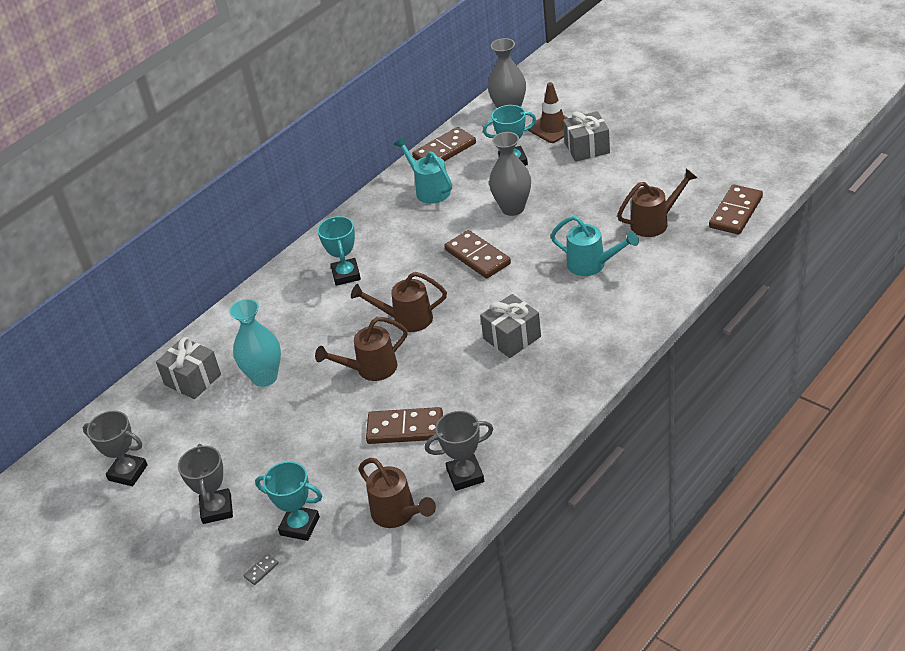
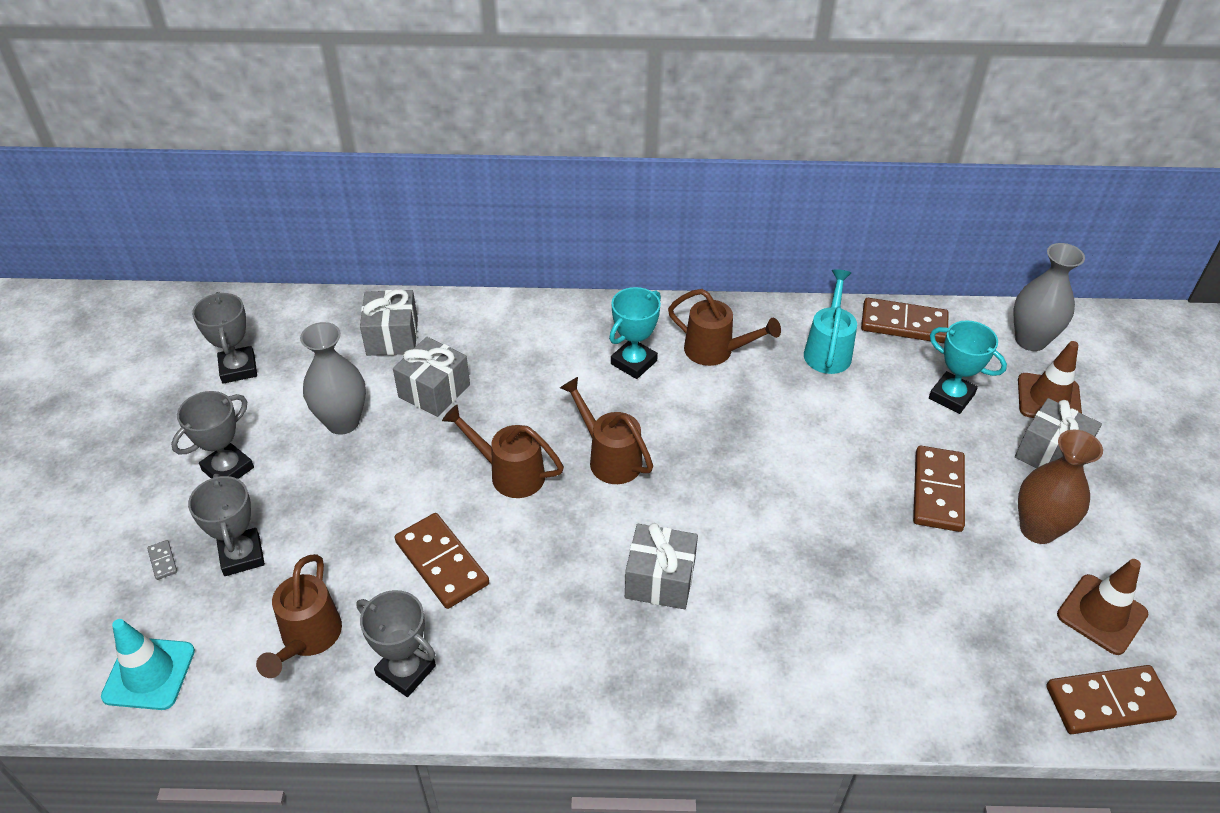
camera: 45 degrees right, 5 degrees up
(261, 570) = (162, 561): grey domino -> grey domino turned 60 degrees clockwise
(264, 377) = (434, 391): turquoise vase -> grey gift
(299, 526) = (242, 555): turquoise trophy -> grey trophy
(347, 605) = (149, 673): none -> turquoise traffic cone
(477, 257) = (763, 462): brown domino -> brown domino (938, 491)
(513, 208) = (873, 445): grey vase -> grey vase (342, 422)
(592, 265) = (853, 588): turquoise watering can -> none
(624, 179) = (1038, 529): none -> brown vase
(654, 223) = (992, 613): brown watering can -> brown watering can (715, 351)
(691, 186) = (1102, 614): none -> brown traffic cone

